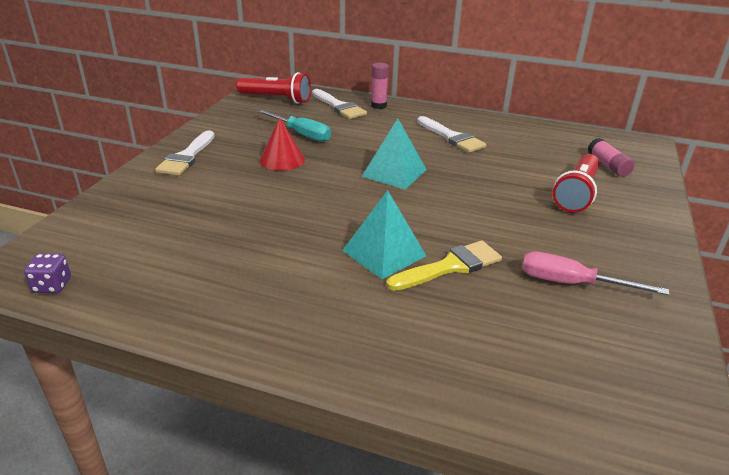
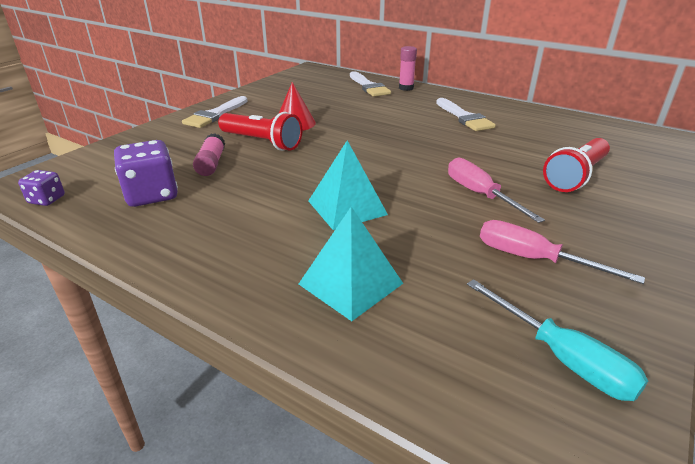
camera: 15 degrees right, 0 degrees up
(172, 264) = (151, 195): none -> purple dice
(276, 99) = (316, 78): red flashlight -> red flashlight (261, 142)
(301, 134) = (323, 105): turquoise screwdriver -> turquoise screwdriver (562, 358)
(394, 173) = (392, 142): turquoise pyramid -> turquoise pyramid (350, 283)
(450, 266) = (407, 227): yellow brush -> none
(501, 223) = (480, 194): none -> pink screwdriver
(608, 165) = (622, 154): pink glue stick -> pink glue stick (211, 164)

